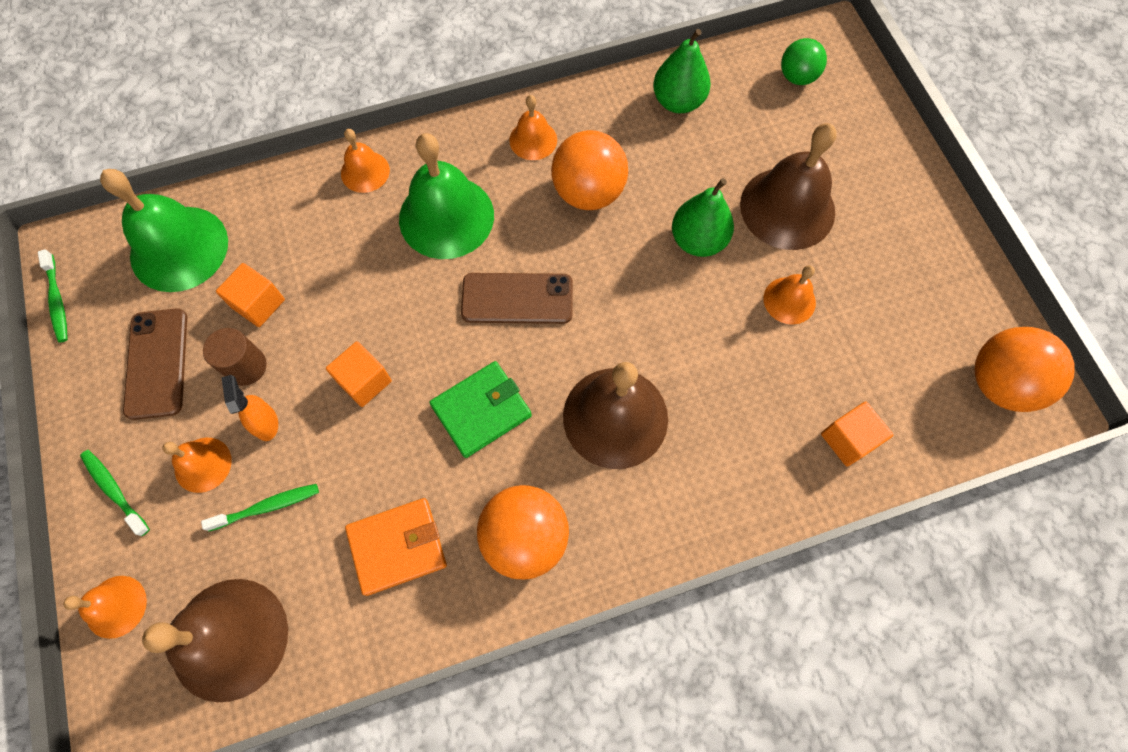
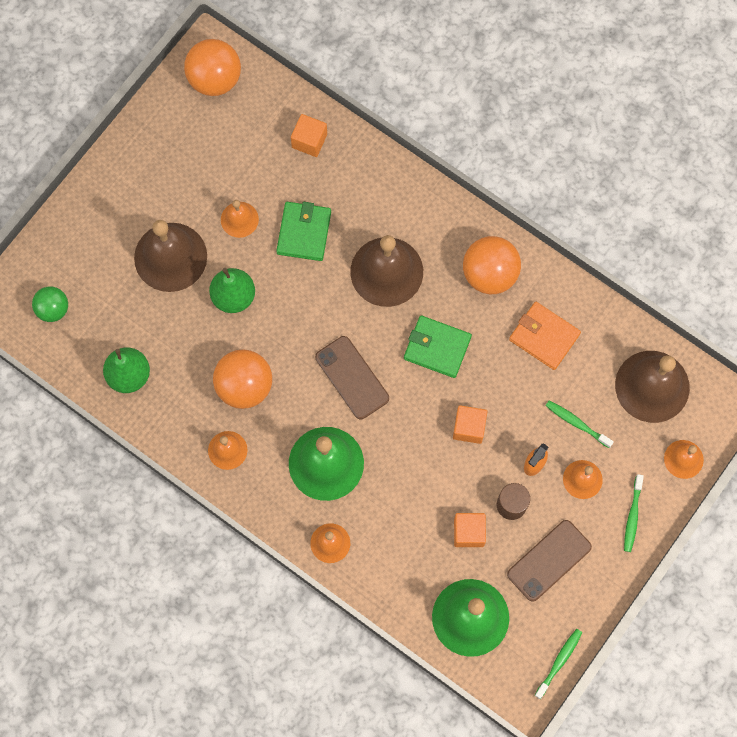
camera: 125 degrees left, 5 degrees up
(727, 357) = (304, 232): none -> green wallet

